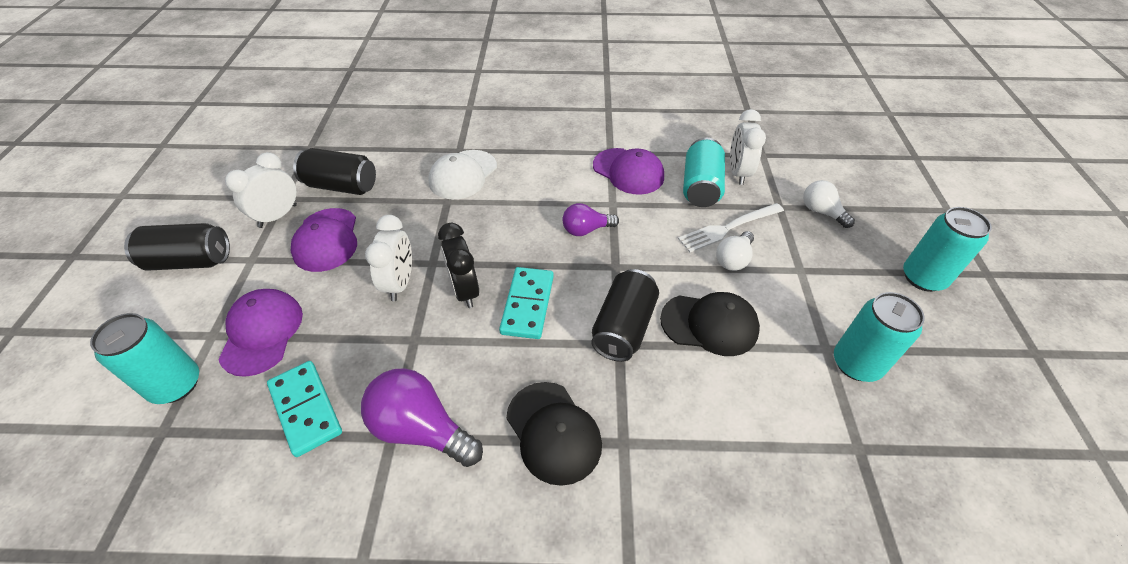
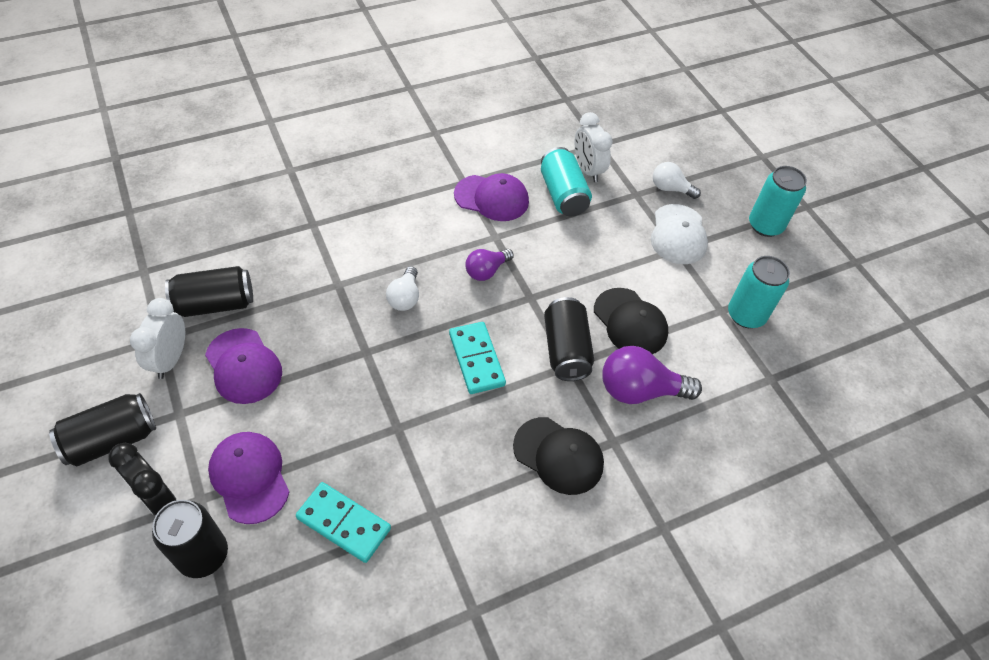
camera: 30 degrees left, 5 degrees up
(176, 384) = (203, 555): turquoise can -> black can
(400, 283) = (349, 382): white clock -> none
(421, 429) = (454, 497): purple light bulb -> purple light bulb (639, 390)
(463, 175) = (335, 251): white cap -> white cap (678, 235)
(464, 291) = (413, 367): black clock -> black clock (157, 498)
(709, 324) = (630, 322): black cap -> black cap turned 75 degrees clockwise
(727, 228) = (604, 229): white fork -> none
(733, 259) = (622, 257): white light bulb -> white light bulb (405, 297)

